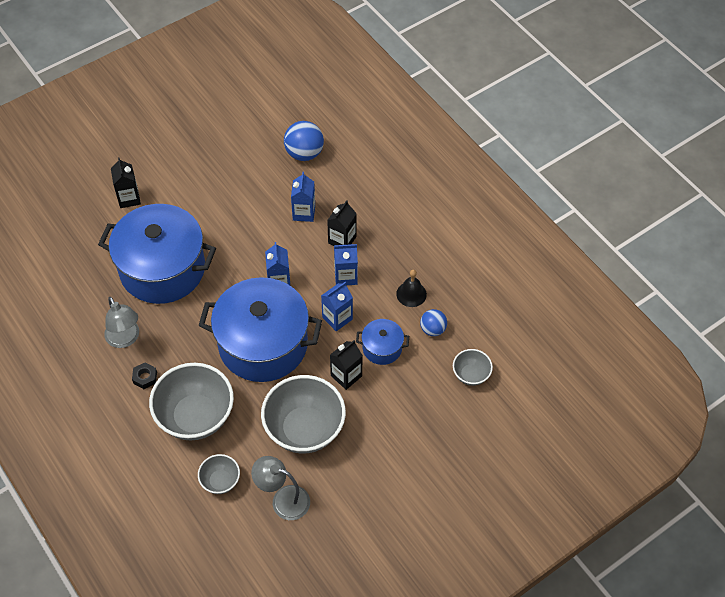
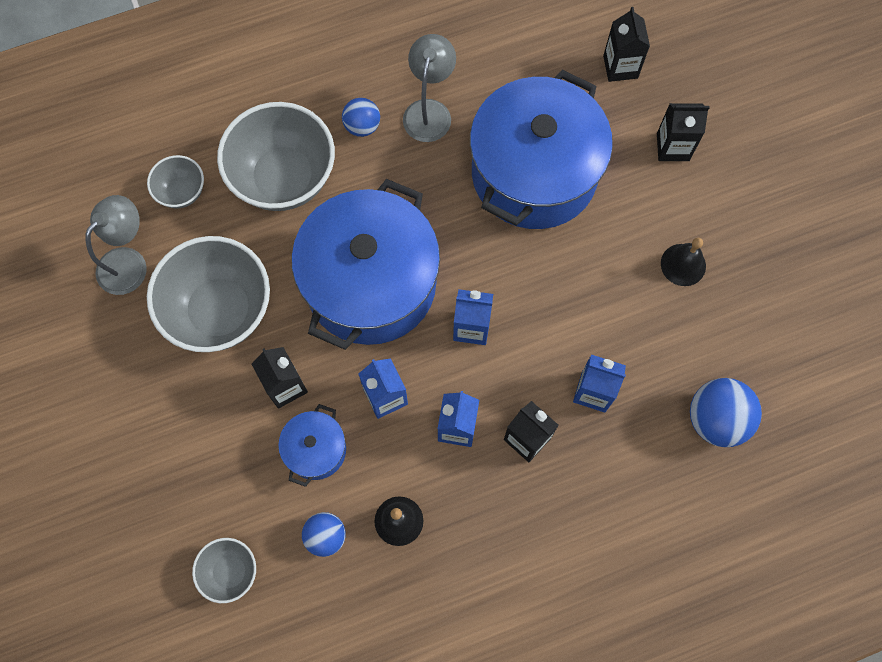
camera: 105 degrees right, 15 degrees up
(72, 235) = (620, 67): none -> black carton
(125, 339) = (429, 111): grey lamp -> grey lamp turned 120 degrees clockwise
(145, 377) = (362, 126): black nut -> blue ball
(210, 182) = (683, 264): none -> black bell

